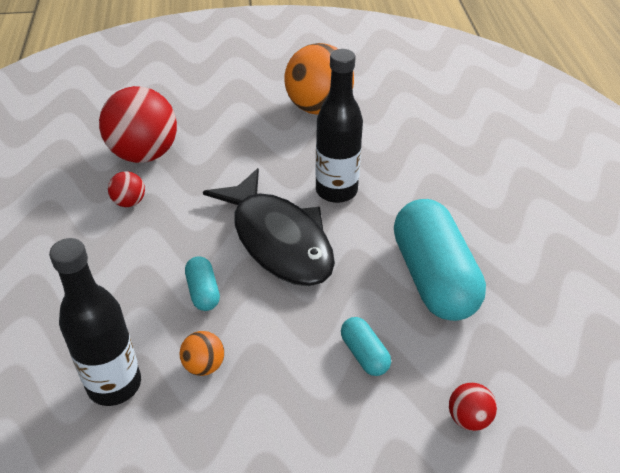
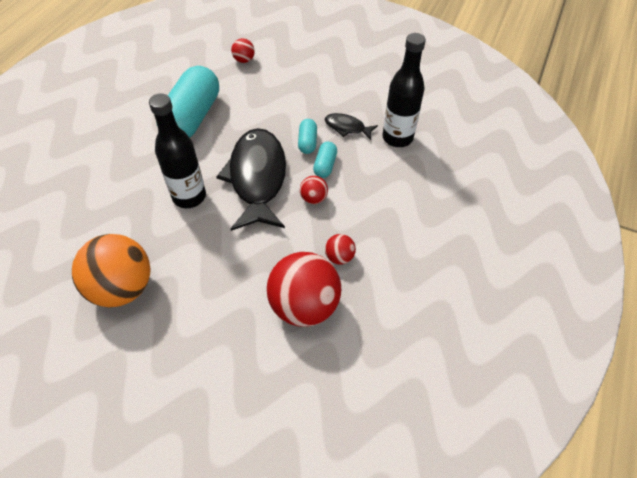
camera: 150 degrees left, 10 degrees up
(193, 246) = (313, 198): none -> red ball
(204, 365) = (347, 127): orange ball -> black fish
(364, 354) = (264, 99): turquoise capsule -> turquoise capsule (307, 142)

